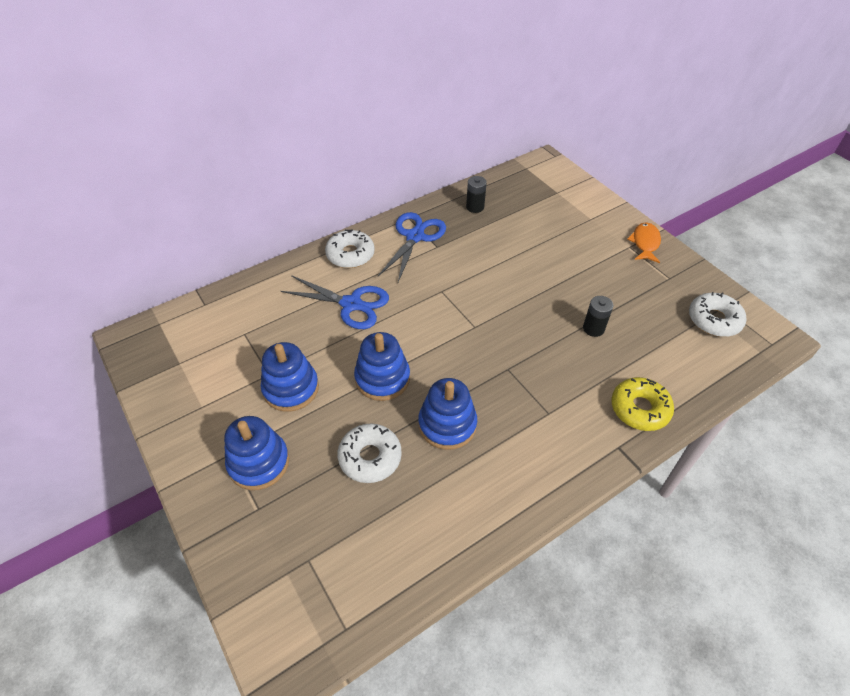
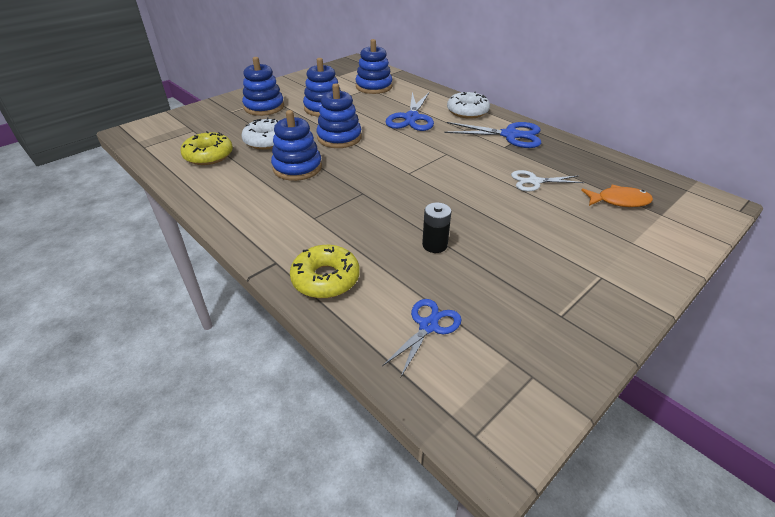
camera: 80 degrees right, 10 degrees down
(242, 327) = (374, 87): none -> blue stacking toy
(395, 528) = (208, 155): none -> yellow donut
(475, 207) = (580, 161): black battery -> none
(503, 244) = (534, 181): none -> white scissors
(645, 243) = (620, 292): orange fish -> orange fish (619, 201)
(687, 349) = (428, 326): none -> blue scissors
(714, 320) = (497, 361): white donut -> none

